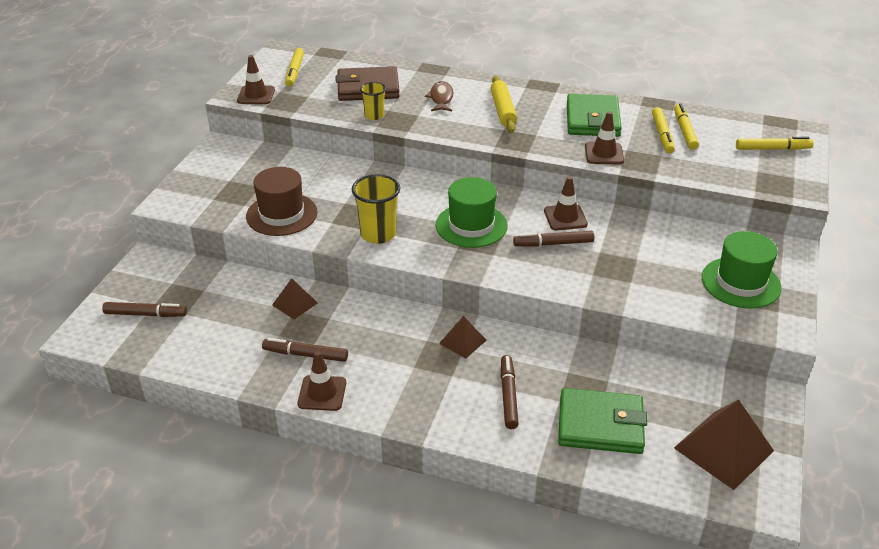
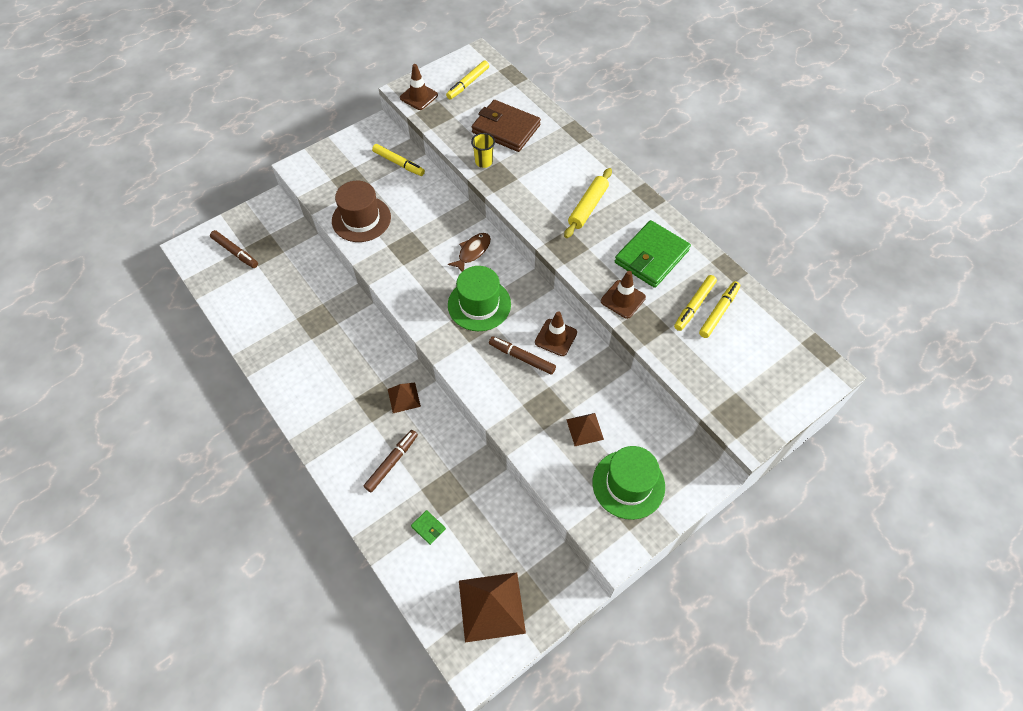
camera: 35 degrees right, 20 degrees up
(295, 304) = (327, 297): brown pyramid -> brown pyramid (585, 429)
(305, 355) = (298, 345): brown marker -> none
(322, 393) = (282, 383): brown traffic cone -> none
(378, 234) = (408, 275): yellow cup -> none
(441, 98) = (551, 169): brown fish -> brown fish (472, 252)
(600, 425) = (428, 528): green wallet -> green wallet, size x0.40
(772, 149) = (777, 376): yellow marker -> yellow marker (399, 163)

